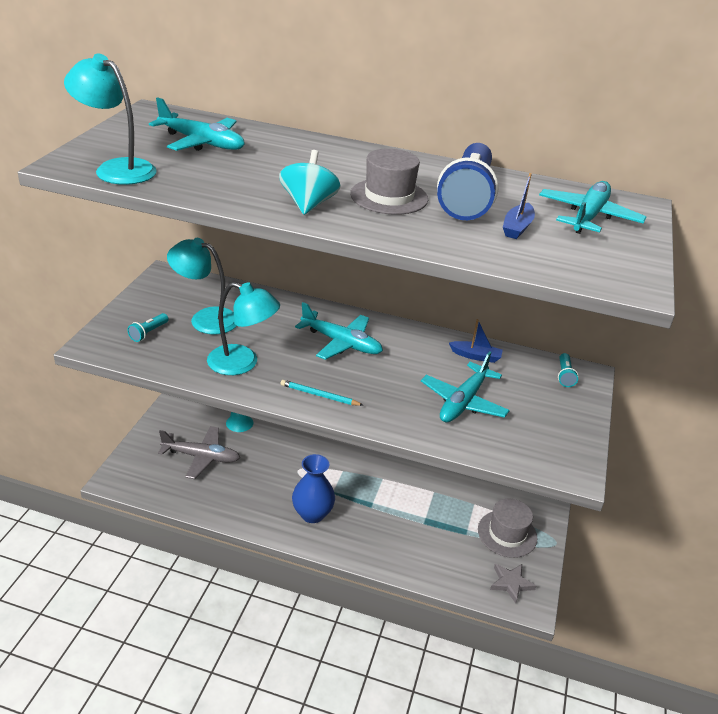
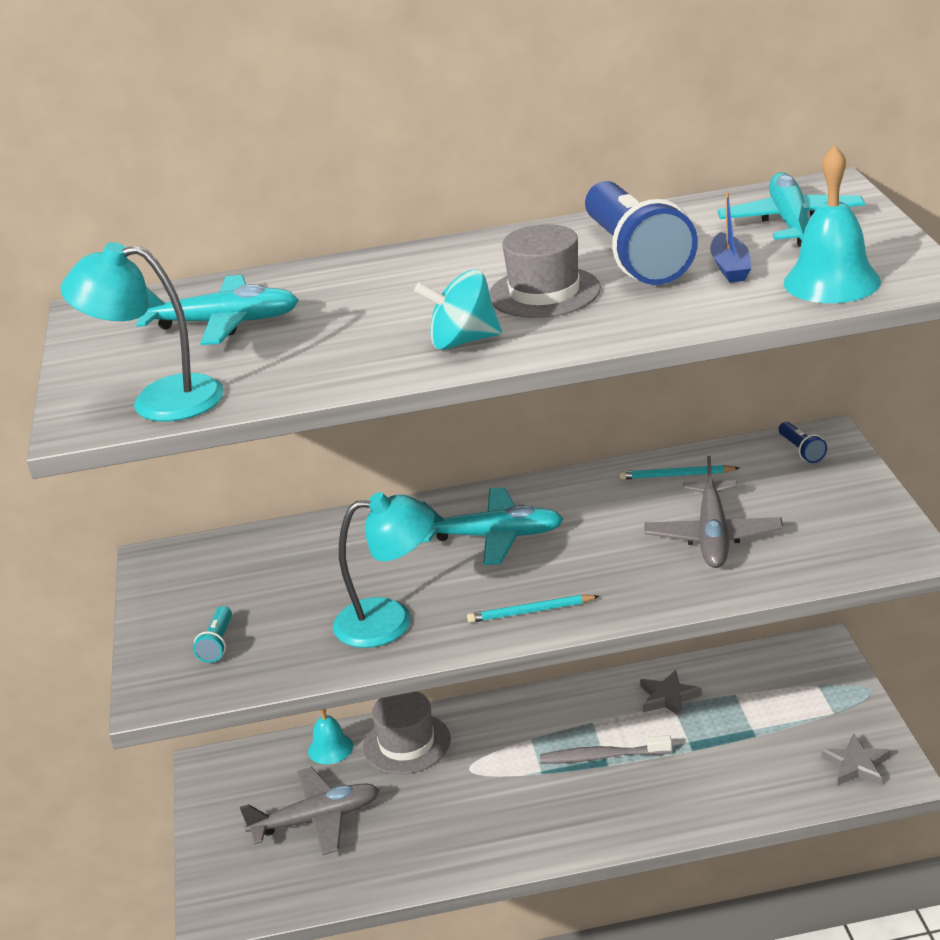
camera: 20 degrees left, 5 degrees down
(205, 318) = (278, 589): turquoise lamp -> none
(308, 204) = (463, 341): turquoise spinning top -> turquoise spinning top turned 75 degrees counterclockwise
(312, 514) = (538, 813): blue vase -> none
(371, 501) = (602, 757): none -> grey toothbrush
(435, 486) = (668, 697): none -> grey star
(463, 402) = (713, 536): turquoise plane -> grey plane
(476, 356) = (676, 475): blue boat -> turquoise pencil
(507, 534) = (804, 709): grey hat -> grey hat (406, 743)
(564, 376) = (801, 450): turquoise flashlight -> blue flashlight
(571, 263) = (831, 282): none -> turquoise bell

